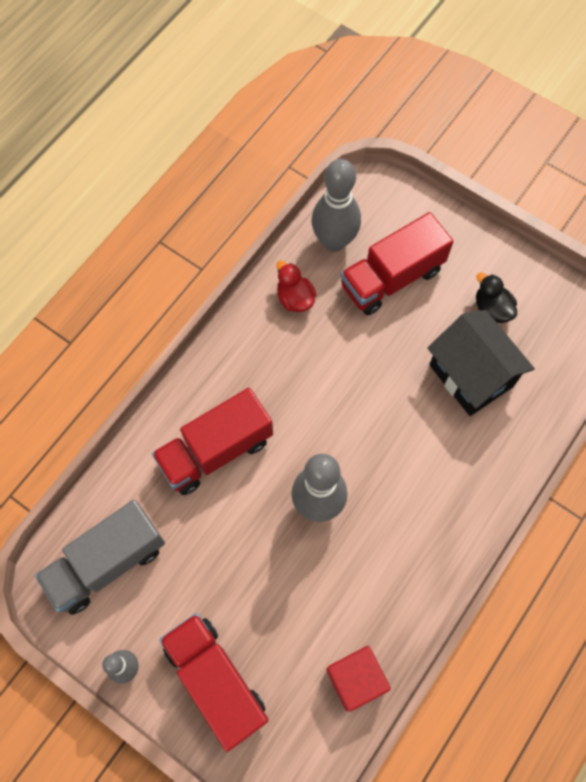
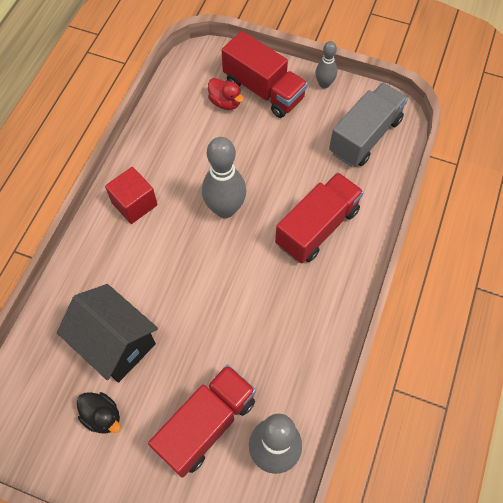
camera: 165 degrees right, 5 degrees down
(295, 298) = (294, 377): red duck -> red duck (225, 102)
(355, 679) = (171, 111): red cube -> red cube (134, 204)

